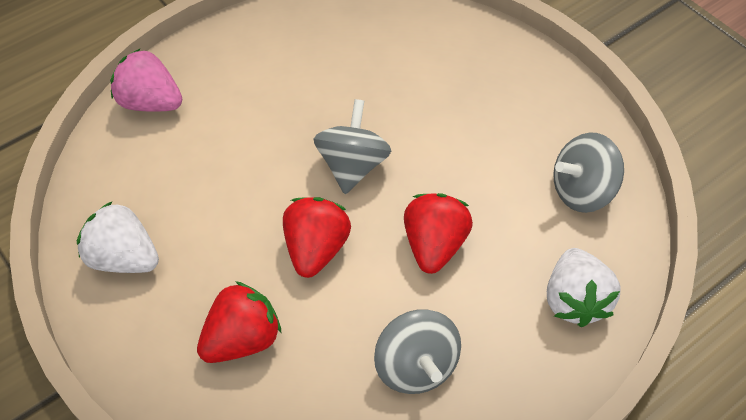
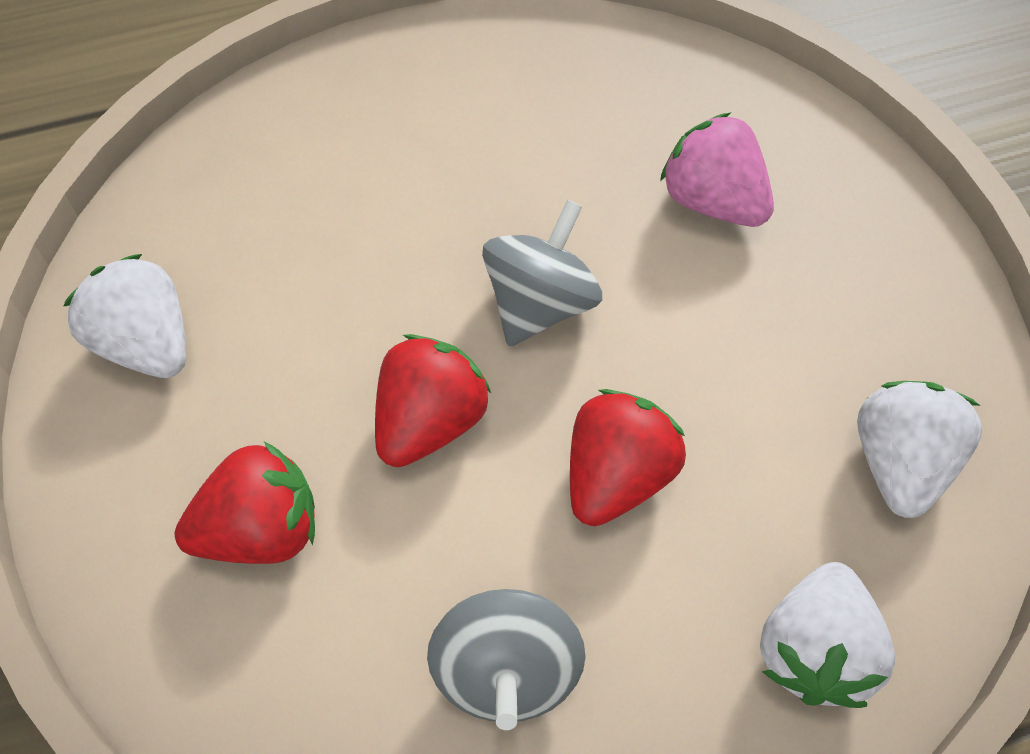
camera: 20 degrees right, 5 degrees up
(150, 102) = (283, 116): pink strawberry -> pink strawberry (712, 201)
(582, 191) = (899, 463): grey spinning top -> white strawberry

